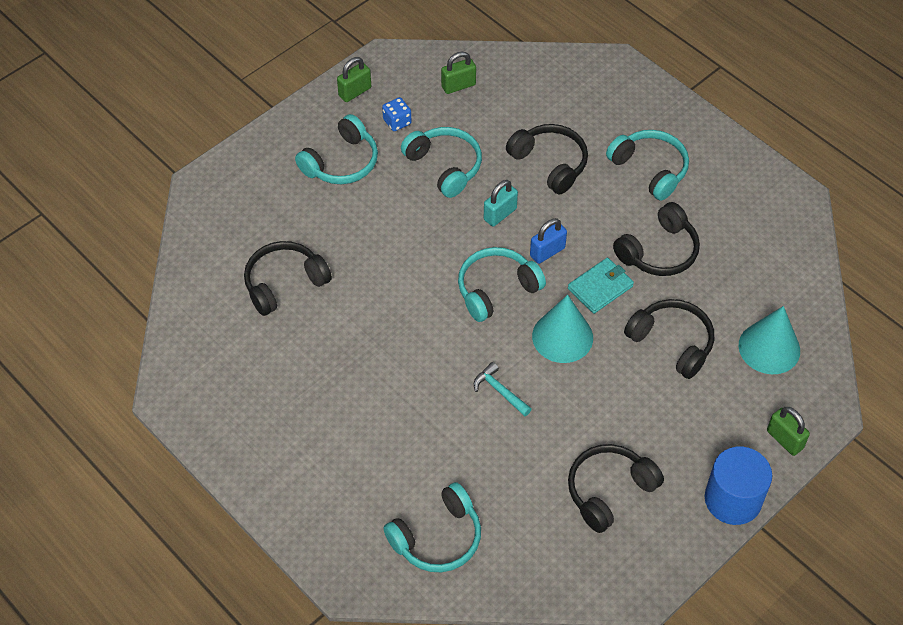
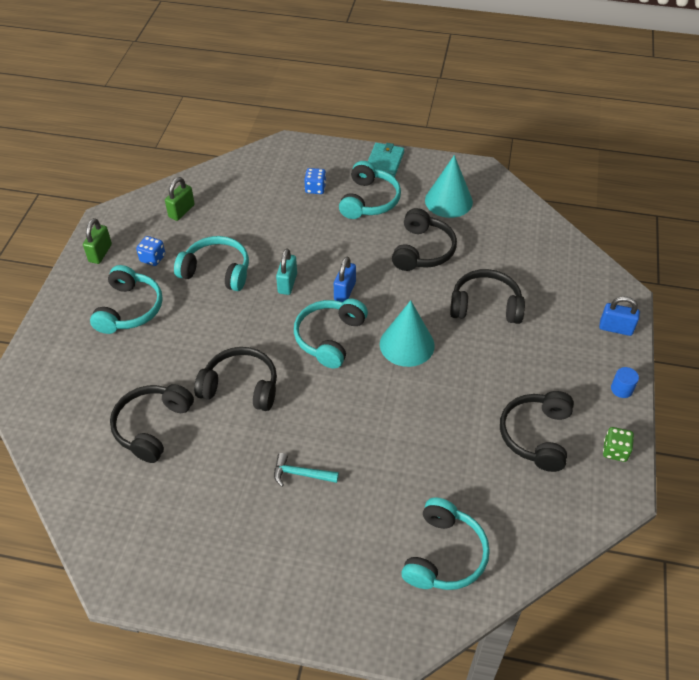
camera: 35 degrees left, 5 degrees down
(499, 391) = (395, 410): turquoise hammer -> turquoise hammer (300, 474)
(550, 163) = (295, 231): black headphones -> black headphones (241, 386)
(600, 287) = (403, 295): turquoise wallet -> turquoise wallet (384, 162)
(606, 128) = (315, 188): none -> blue dice
(650, 169) = (369, 200): turquoise headphones -> turquoise headphones turned 90 degrees clockwise
(671, 549) = (615, 451): none -> green dice
(733, 499) = (621, 389): blue cylinder -> blue cylinder, size x0.44
(769, 348) = (550, 274): turquoise cone -> turquoise cone (448, 201)
(784, 440) = (615, 328): green padlock -> blue padlock

